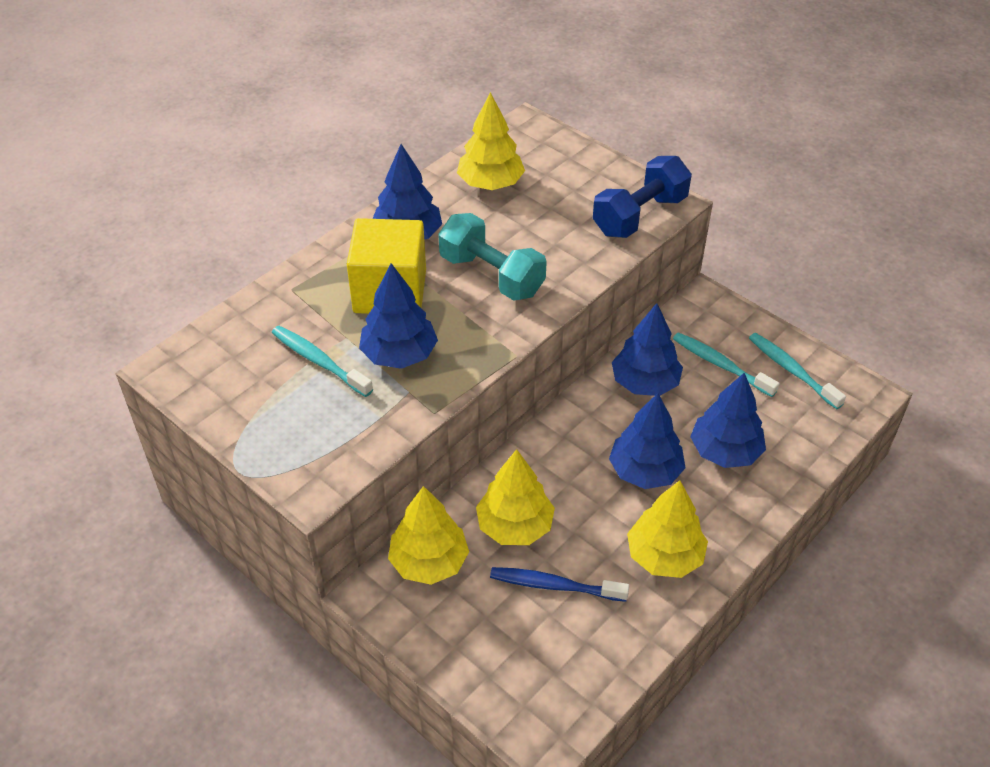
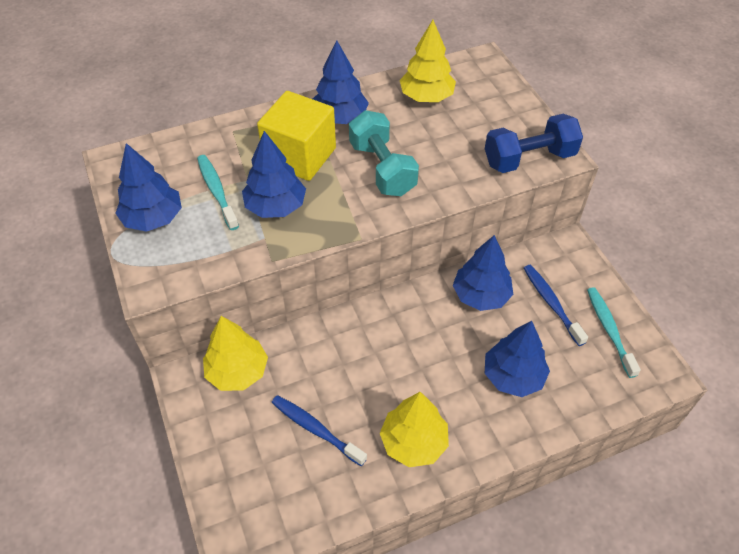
camera: 25 degrees right, 5 degrees up
(515, 526) = (314, 370): yellow tree -> none
(645, 471) = (439, 367): blue tree -> blue tree (153, 218)
(720, 365) = (551, 303): turquoise toothbrush -> blue toothbrush

